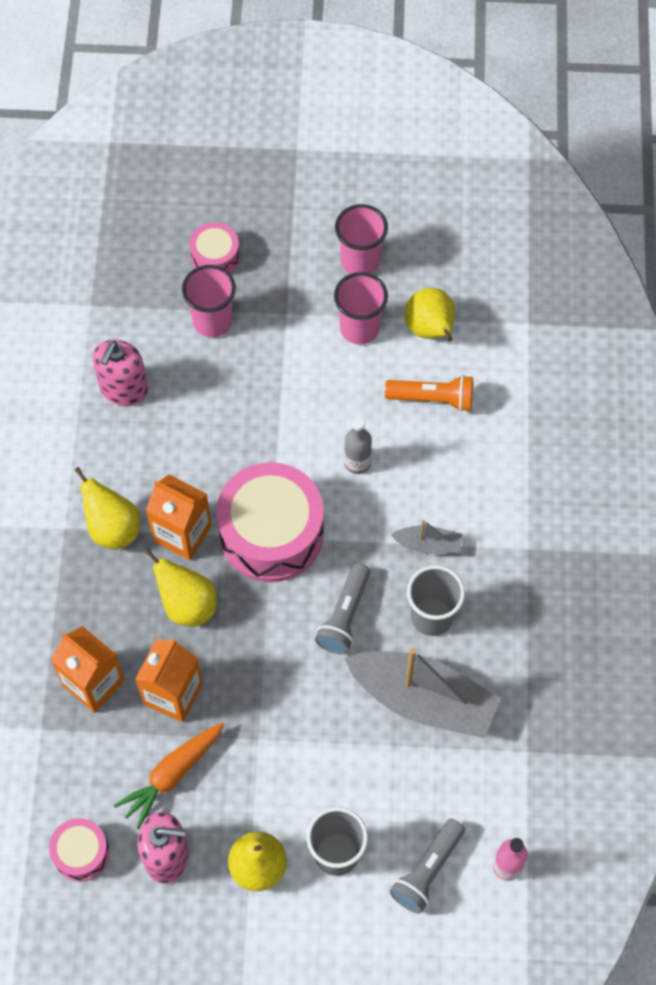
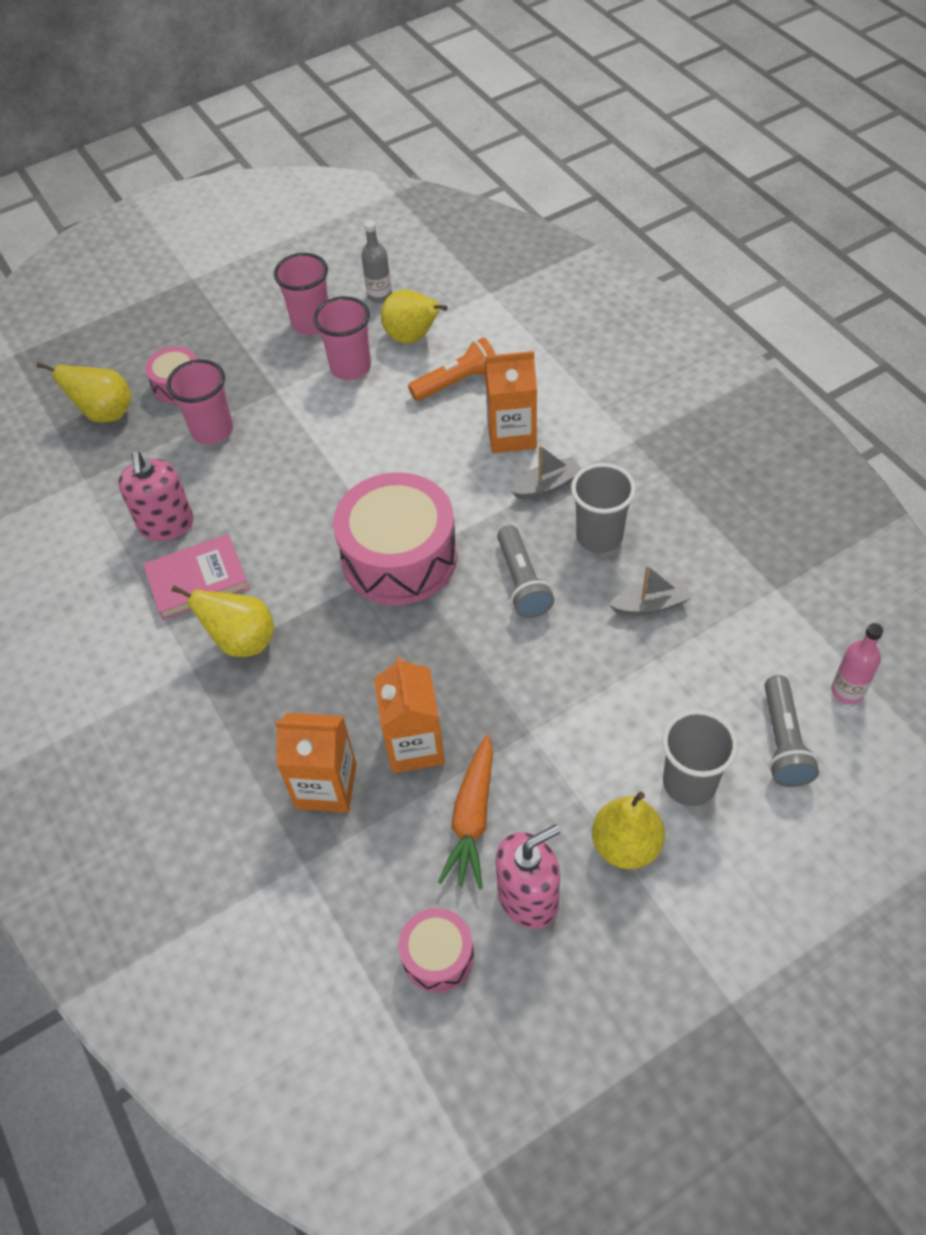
camera: 30 degrees left, 10 degrees down
(115, 454) = (197, 580): none -> pink book
(182, 533) = (315, 606): orange carton -> orange carton (511, 434)
(187, 605) = (367, 661): yellow pear -> yellow pear (105, 413)
(357, 463) = (432, 461): grey bottle -> grey bottle (379, 295)
(423, 700) = (650, 605): grey boat -> grey boat, size x0.47

